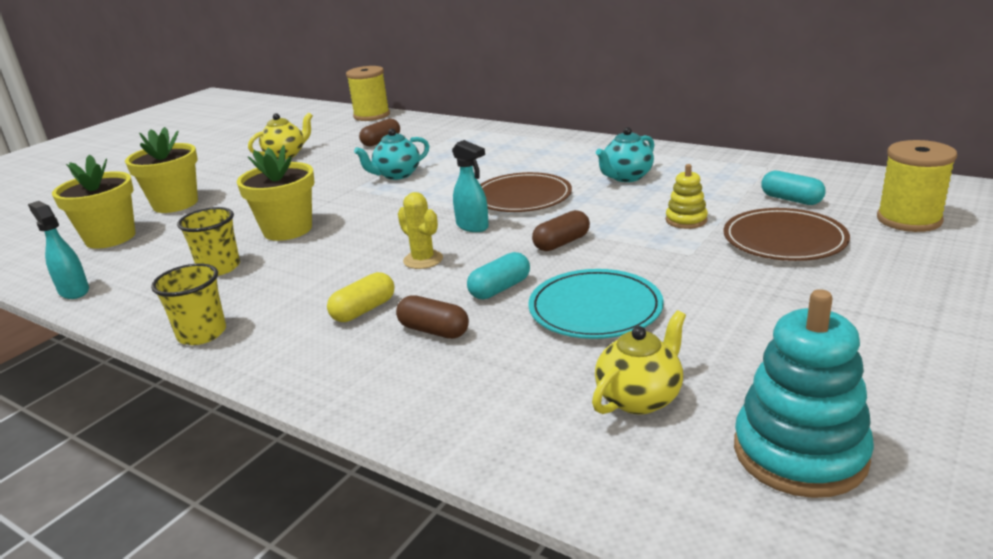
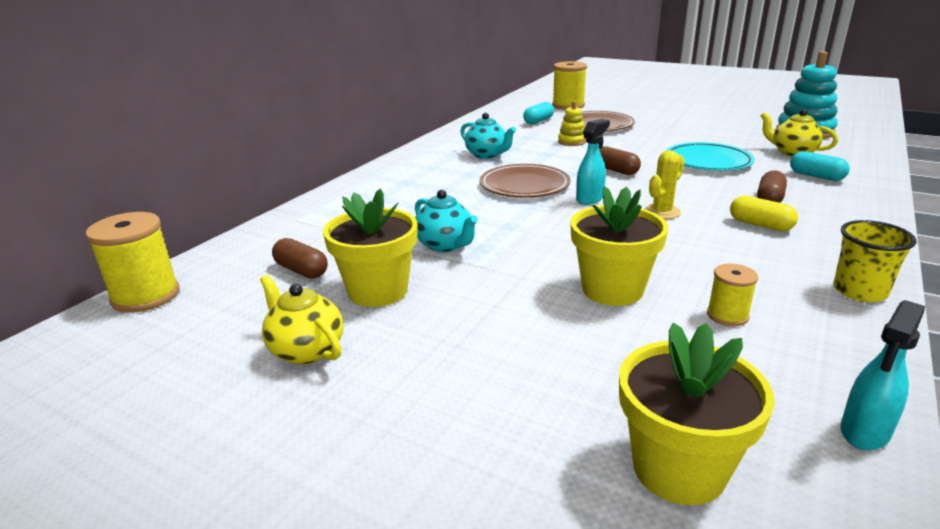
camera: 95 degrees left, 0 degrees up
(175, 204) = (519, 428): yellow flower pot -> yellow flower pot (378, 291)
(219, 268) = (727, 315): yellow cup -> yellow spool
(500, 288) = (697, 184): turquoise capsule -> turquoise capsule (816, 176)

